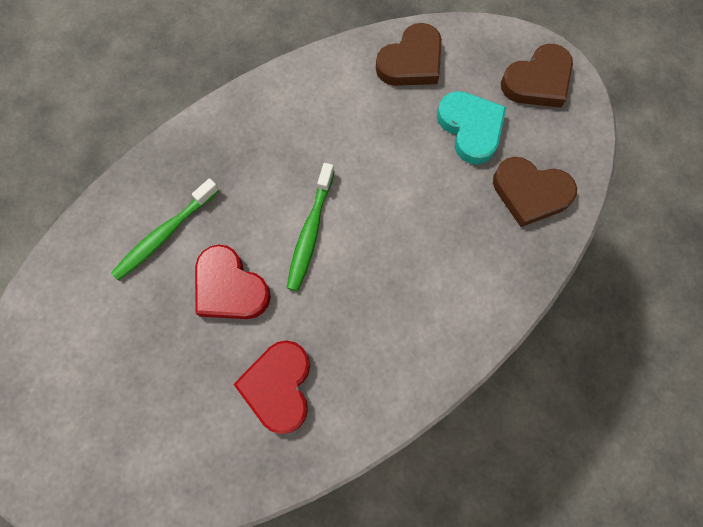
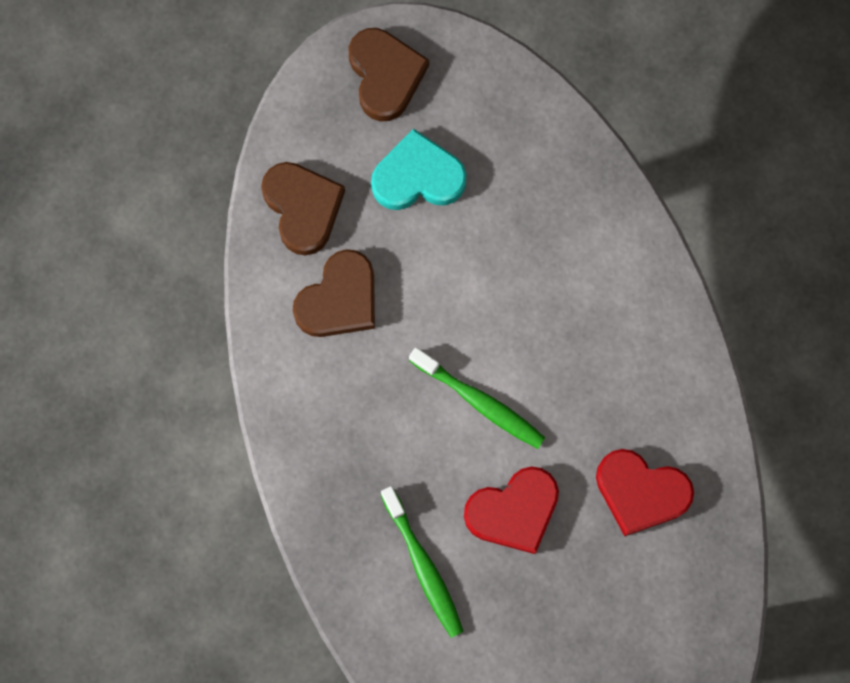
camera: 70 degrees left, 5 degrees up
(530, 193) = (520, 146): brown heart -> brown heart (339, 299)

